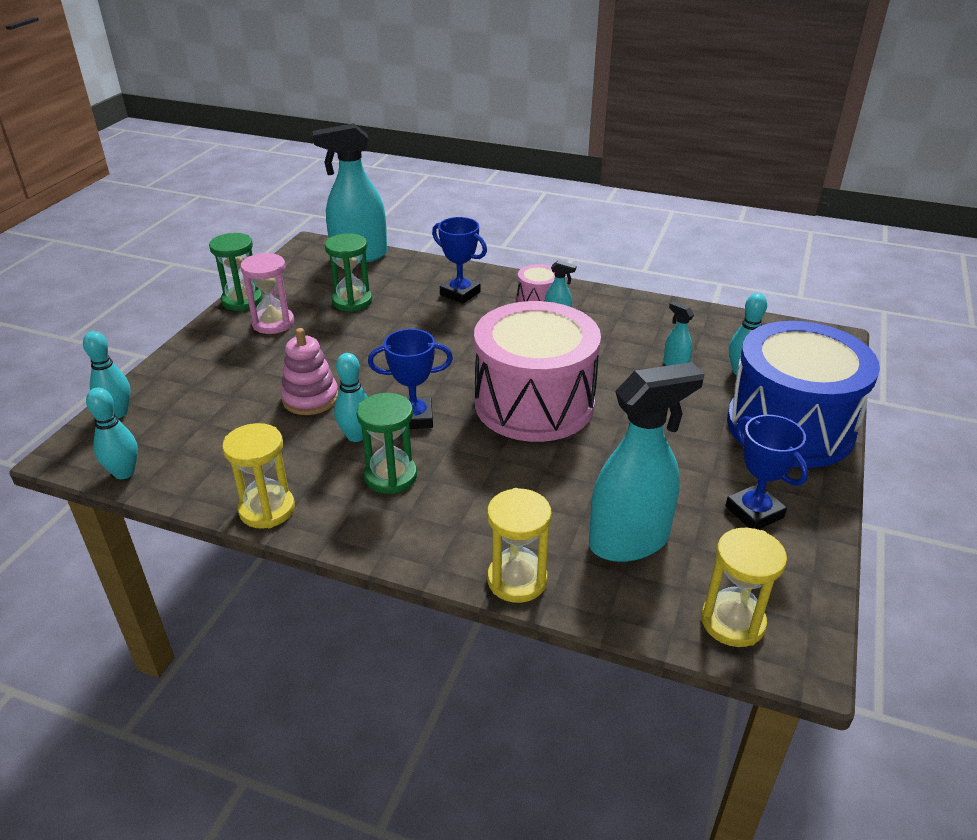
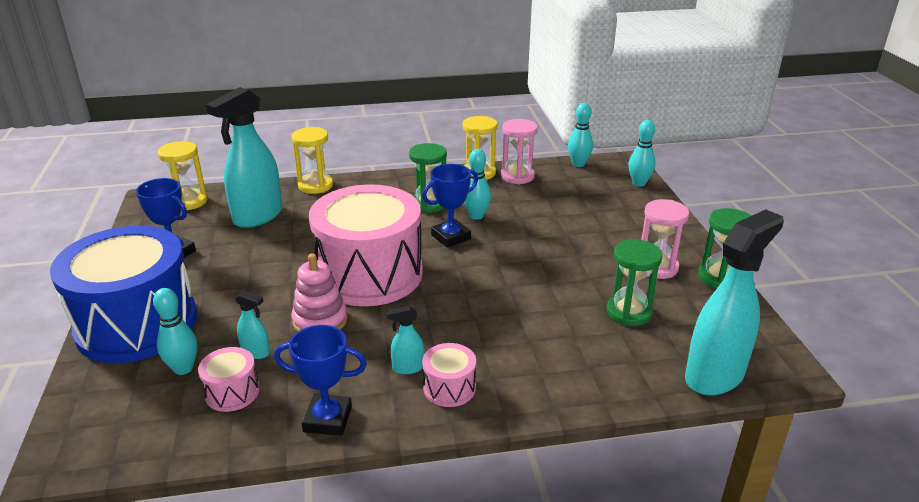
camera: 150 degrees right, 5 degrees down
(229, 482) = (517, 176): none -> pink hourglass
(310, 398) = (537, 226): pink stacking toy -> pink stacking toy (320, 320)
(460, 293) = (540, 363): blue trophy -> blue trophy (327, 419)
(701, 343) = (232, 392): none -> pink drum

